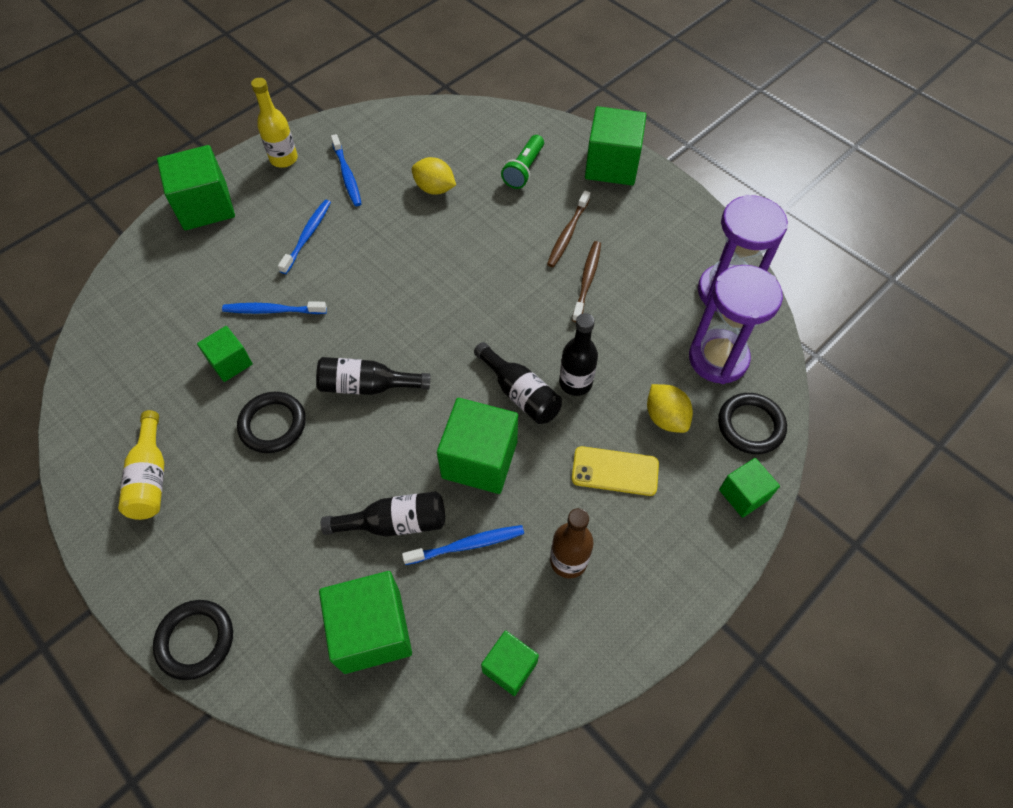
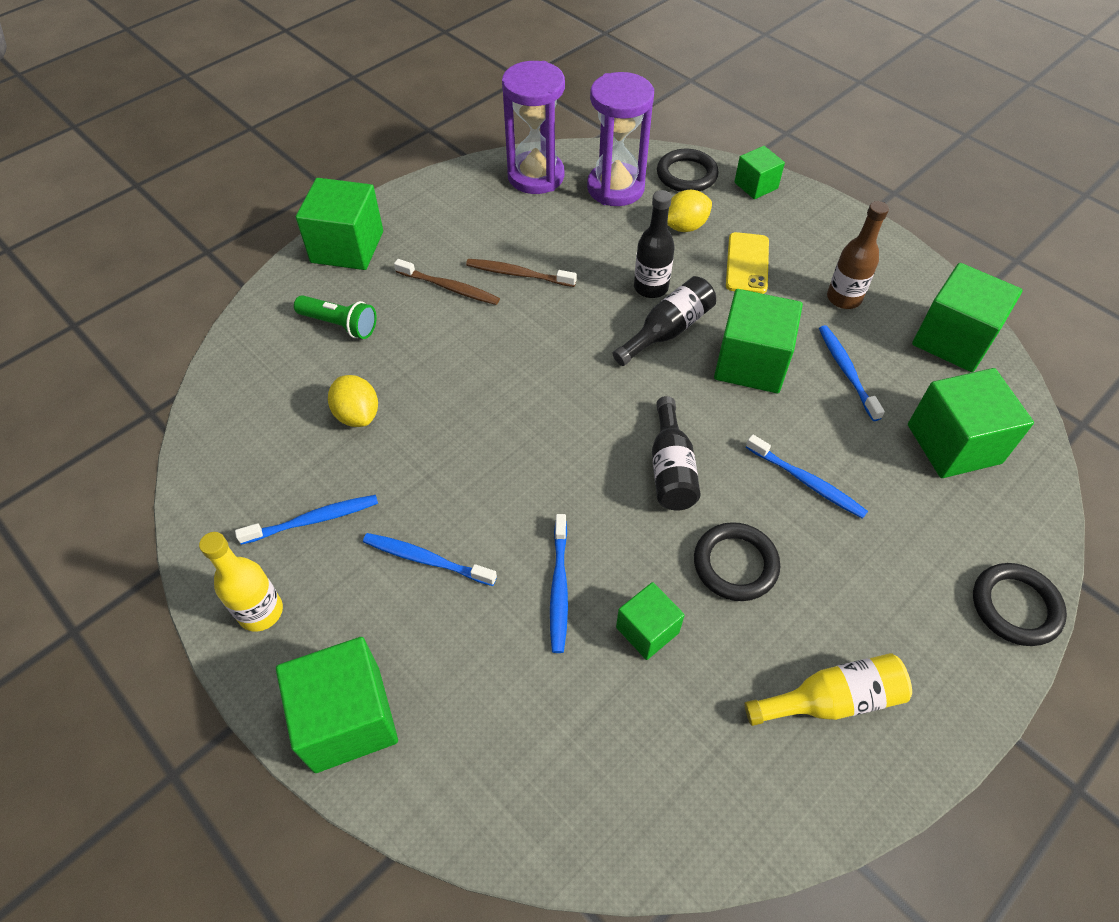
camera: 90 degrees left, 5 degrees down
(343, 488) = (807, 482): none -> blue toothbrush
(394, 523) = (837, 432): black bottle -> none
(434, 188) = (357, 415): yellow lemon -> yellow lemon turned 60 degrees counterclockwise
(509, 667) = (953, 339): green cube -> green cube, size x1.74

